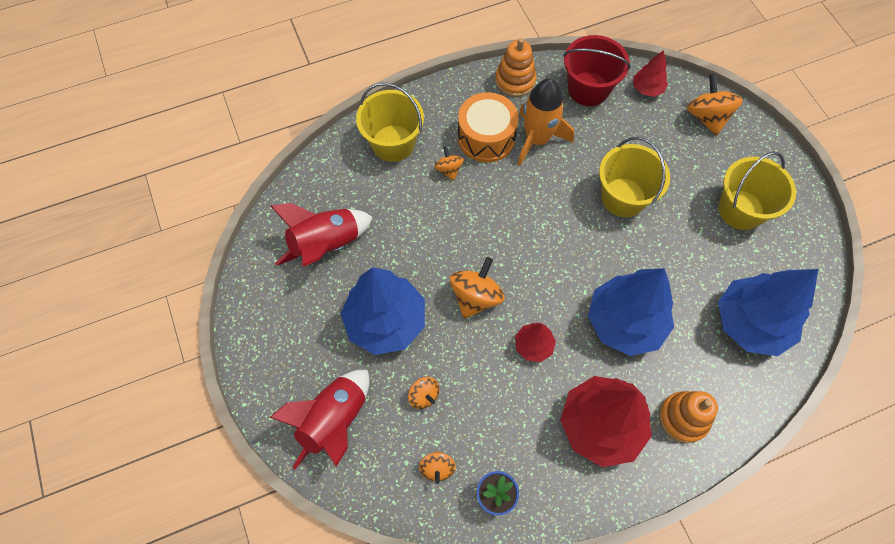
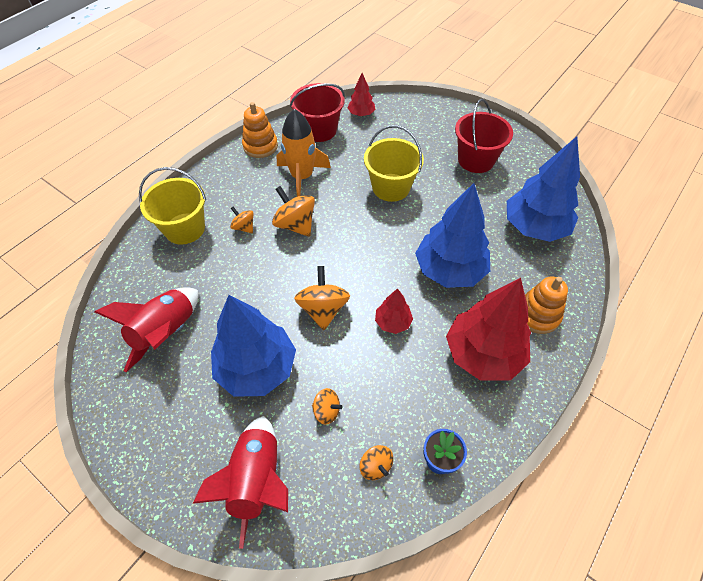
camera: 30 degrees left, 10 degrees down
(486, 137) = (261, 192): orange drum -> none
(707, 117) = (413, 114): orange spinning top -> orange spinning top (295, 224)
(741, 210) = (476, 160): yellow bucket -> red bucket

